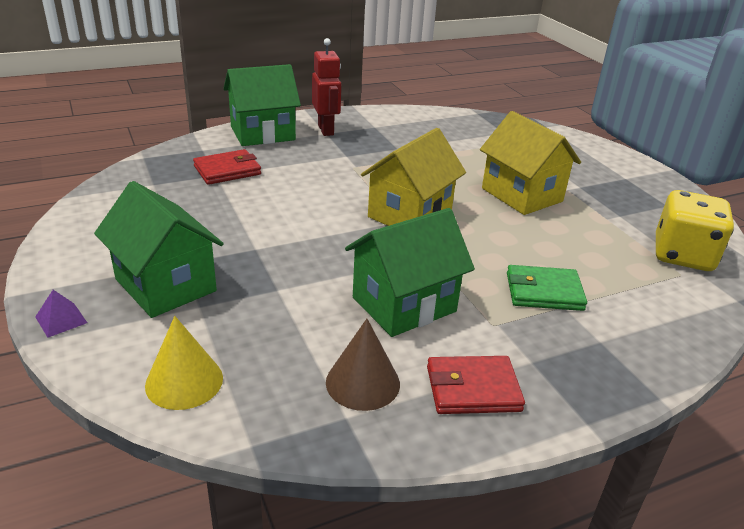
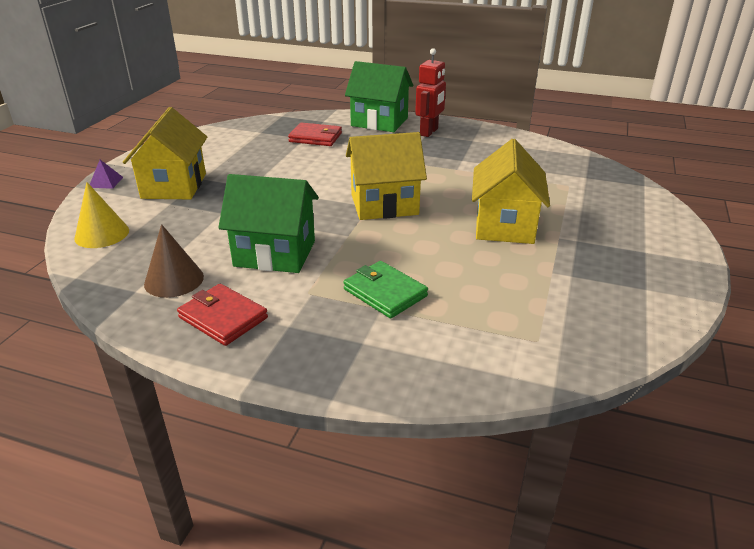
camera: 45 degrees right, 0 degrees up
(166, 285) = (174, 186): green house -> yellow house
(682, 255) = (572, 329): yellow dice -> none

